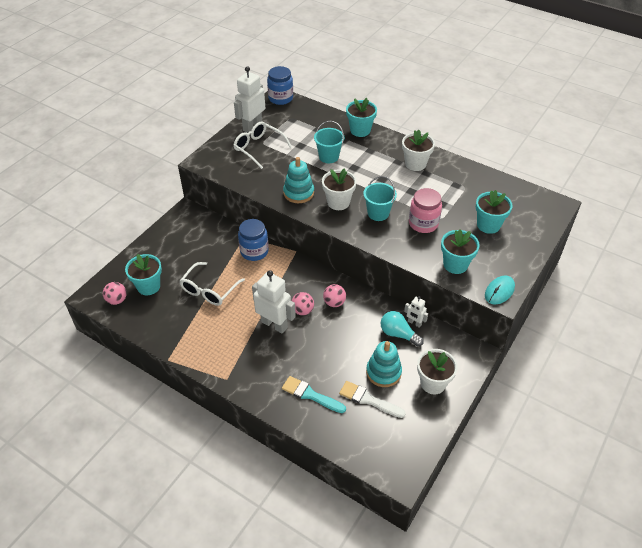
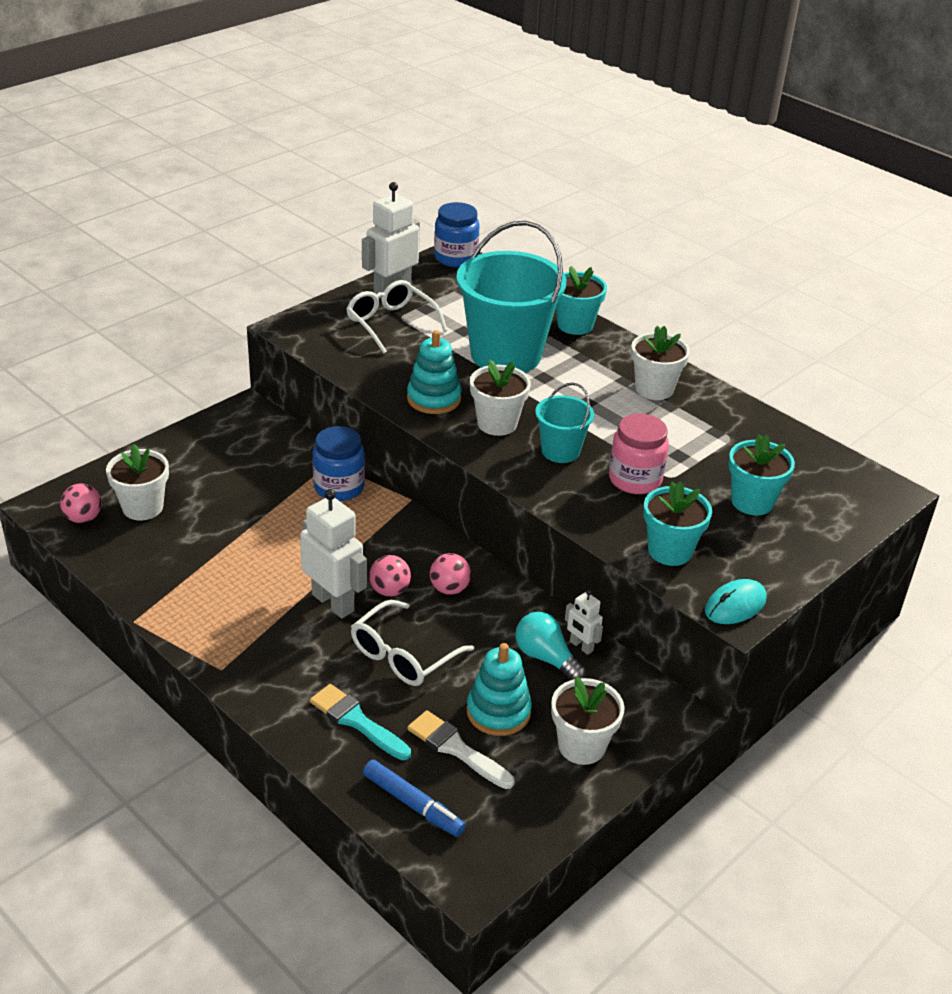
camera: 10 degrees right, 10 degrees down
(148, 286) = (143, 507): turquoise flower pot -> white flower pot
(209, 290) = (242, 531): white glasses -> white glasses (404, 655)
(328, 157) = (506, 354): turquoise bucket -> turquoise bucket, size x2.01
(356, 438) = (413, 804): none -> blue marker

